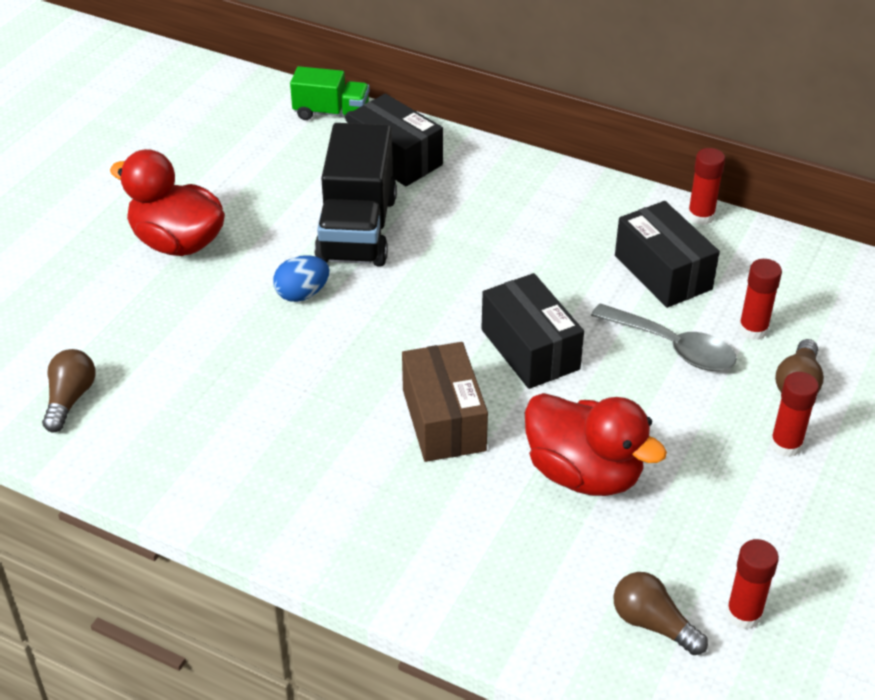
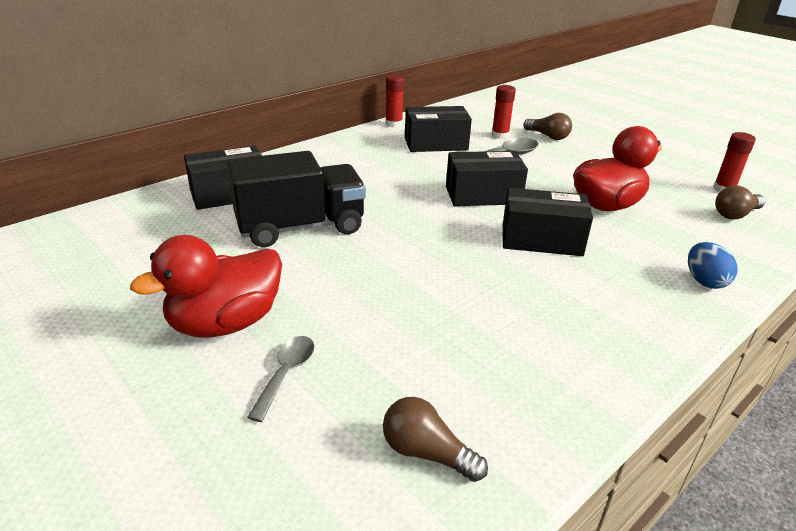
camera: 70 degrees left, 10 degrees down
(128, 299) = (286, 374): none -> grey spoon
(302, 294) = (361, 268): blue egg -> blue egg (704, 281)
(331, 113) = (135, 207): green truck -> none
(357, 229) = (300, 227): black truck -> black truck turned 45 degrees counterclockwise
(444, 420) = (541, 240): brown box -> black box
(786, 445) = (594, 150): red glue stick -> none

